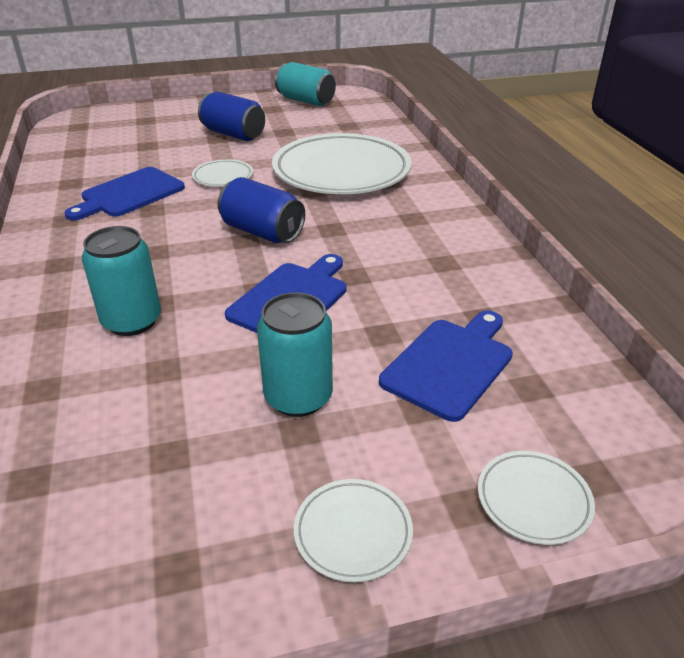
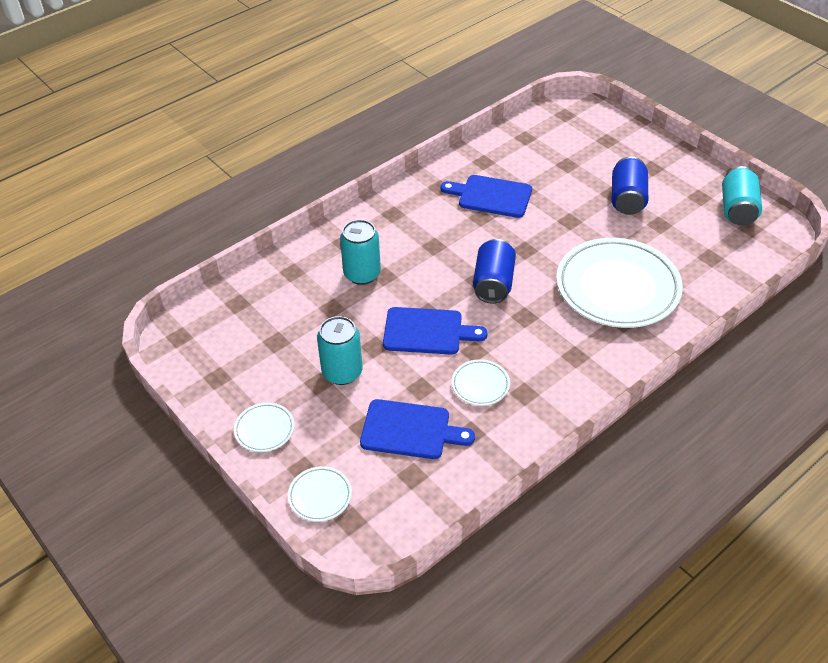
camera: 65 degrees right, 10 degrees up
(223, 177) = (553, 228): white plate -> white plate (480, 385)

